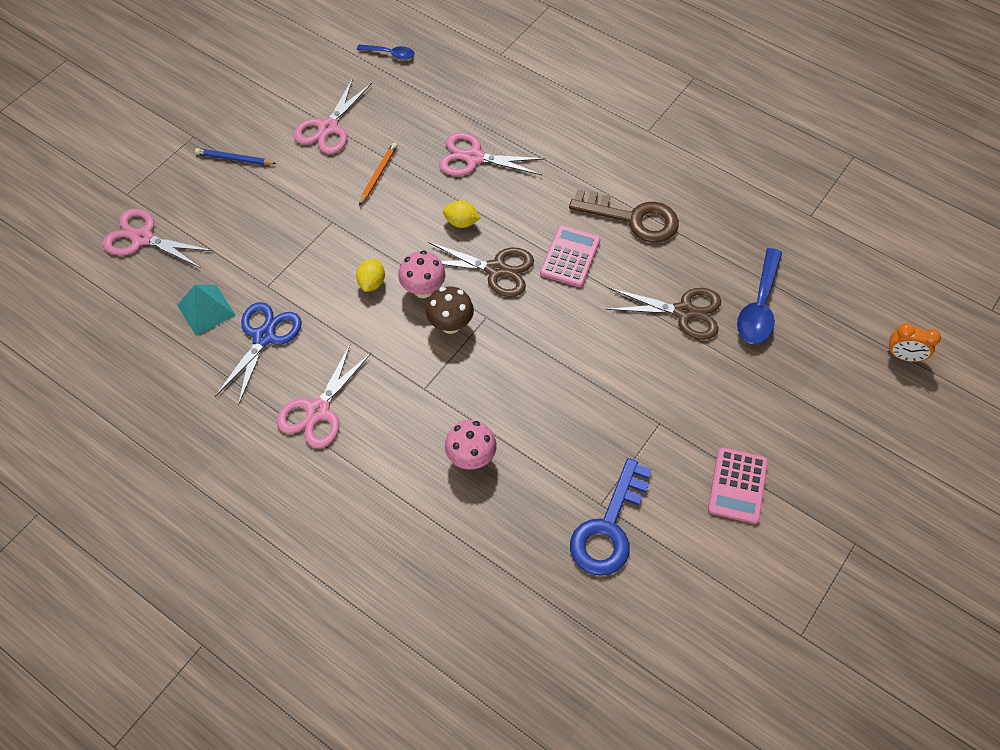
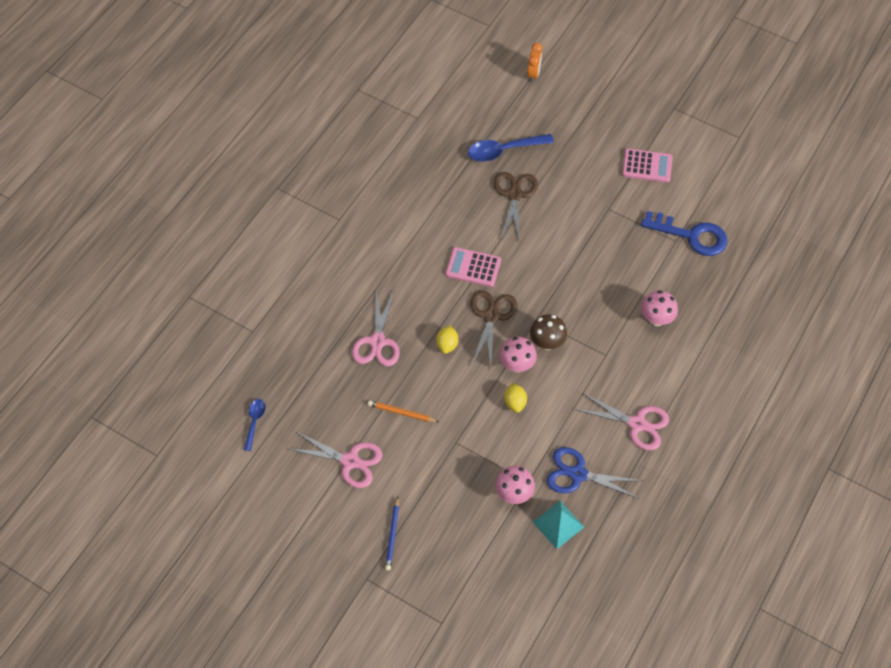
camera: 95 degrees left, 0 degrees up
(142, 238) = (490, 595): pink scissors -> none
(255, 270) = (514, 494): none -> pink mushroom
(372, 283) = (515, 402): yellow lemon -> yellow lemon turned 75 degrees clockwise
(633, 218) = (431, 227): brown key -> none
(759, 306) = (503, 151): blue spoon -> blue spoon turned 150 degrees clockwise

